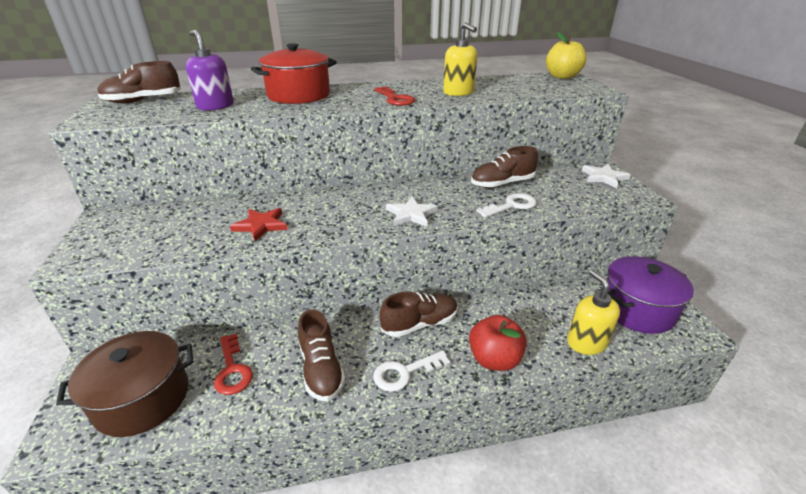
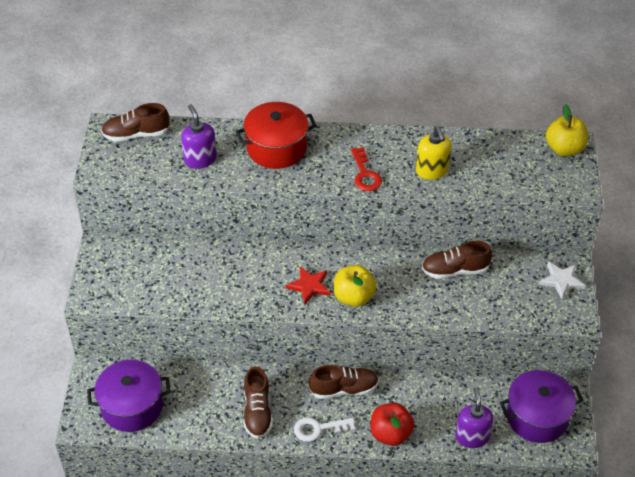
camera: 15 degrees right, 15 degrees up
(142, 399) = (132, 406): brown pot -> purple pot
(232, 369) = (193, 397): red key -> none
(261, 225) = (227, 285): red star -> red star (309, 286)
(411, 214) = (353, 297): white star -> yellow apple
(511, 206) = (446, 304): white key -> none
(586, 342) = (472, 436): yellow soap dispenser -> purple soap dispenser

